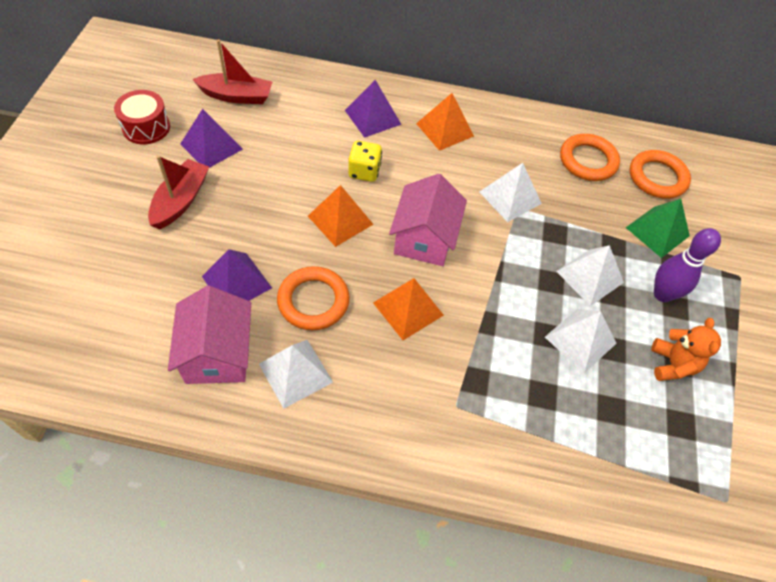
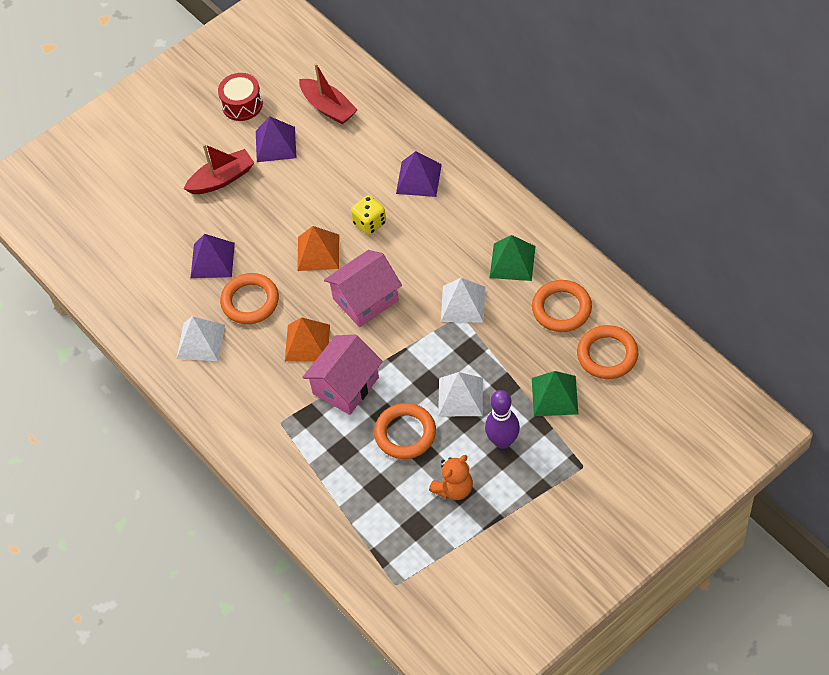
camera: 50 degrees right, 0 degrees up
(217, 353) = (165, 302): pink house -> pink house (345, 385)
(444, 129) = (467, 219): orange pyramid -> none
(513, 144) = (512, 262): none -> green pyramid
(580, 340) = (405, 433): white pyramid -> orange ring

